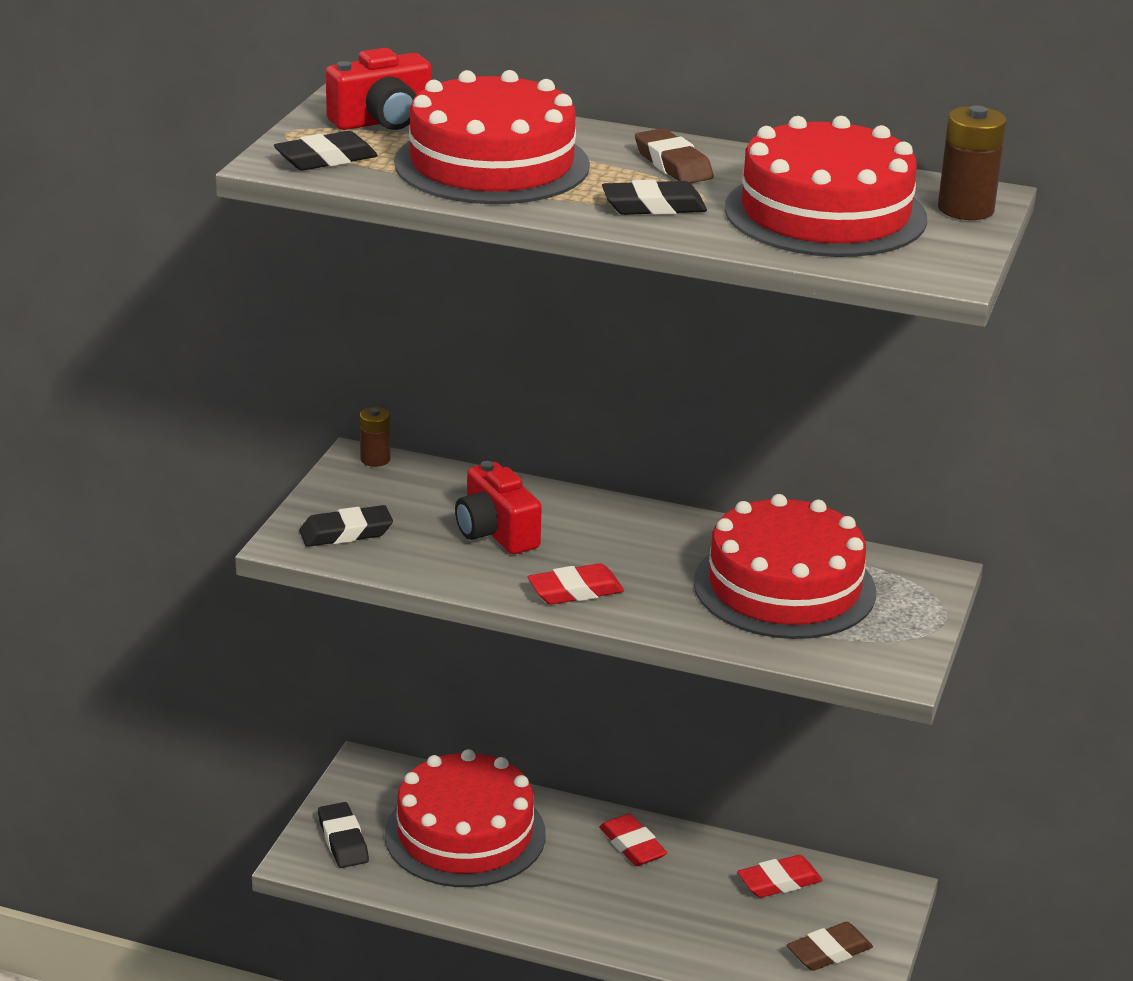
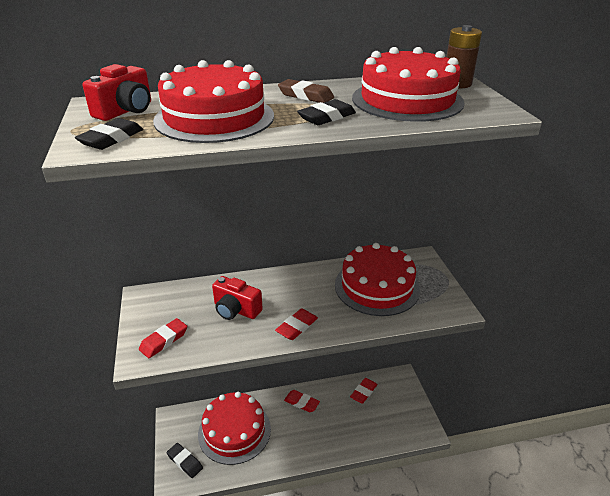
camera: 30 degrees left, 5 degrees up
(346, 533) = (164, 340): black eraser -> red eraser
(375, 459) = (149, 292): brown battery -> none
(829, 952) = (403, 415): brown eraser -> none

